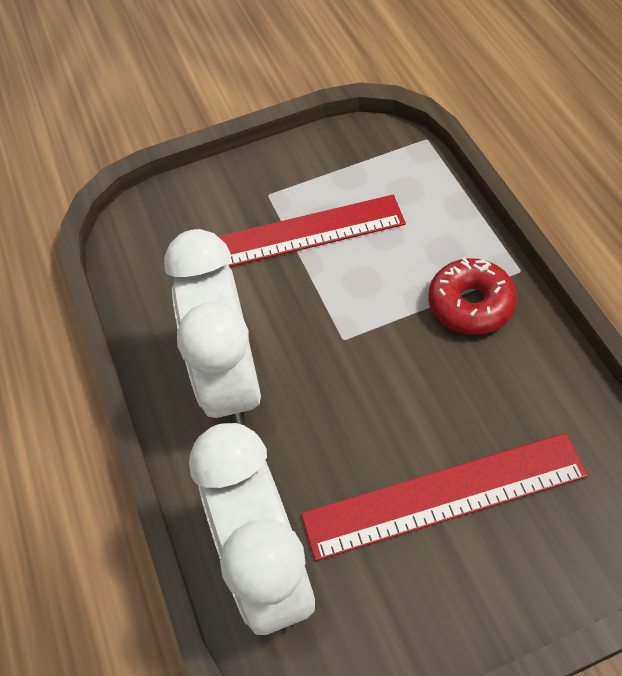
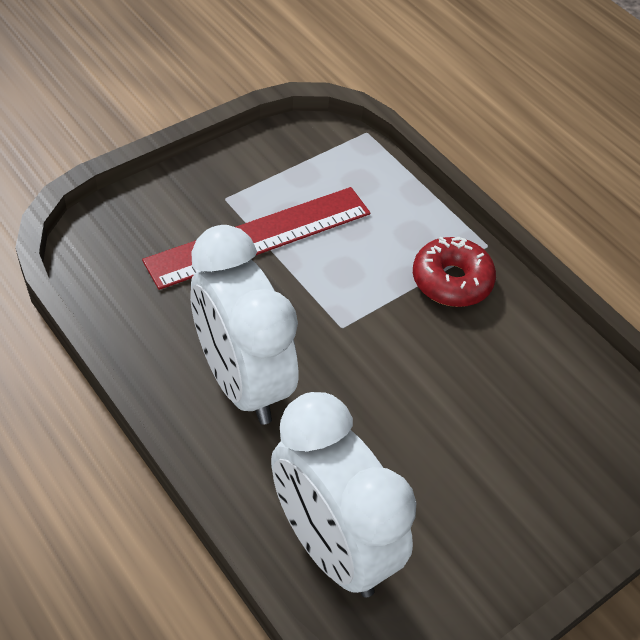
camera: 25 degrees left, 5 degrees down
(444, 496) = (476, 453): red ruler -> none

